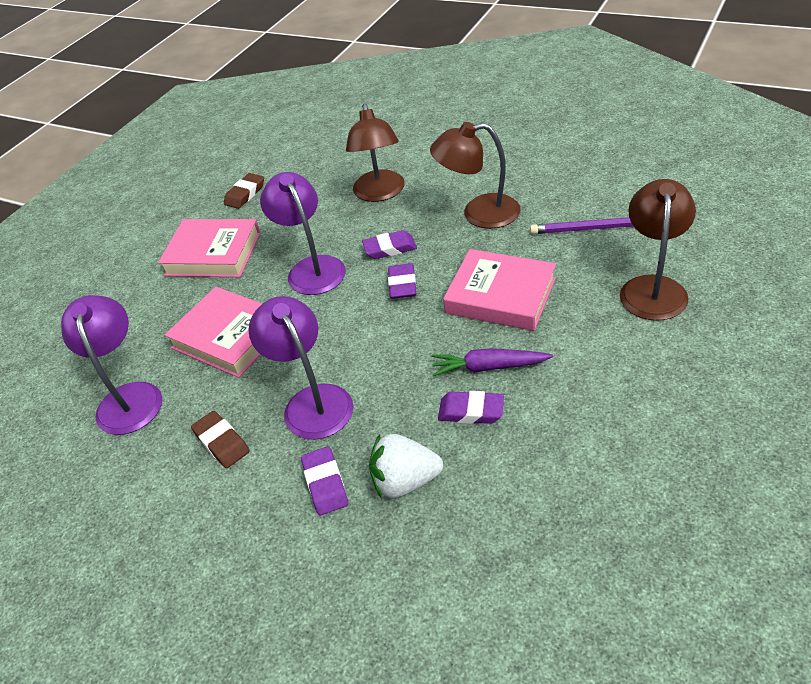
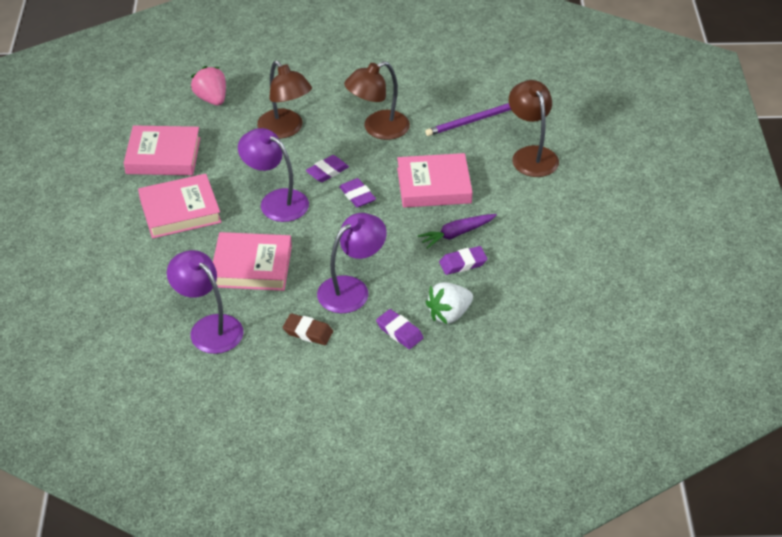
camera: 35 degrees left, 0 degrees up
(245, 194) = (163, 155): brown eraser -> pink book
(312, 401) = (351, 289): purple lamp -> purple lamp turned 105 degrees clockwise
(333, 148) = (211, 99): none -> pink strawberry

